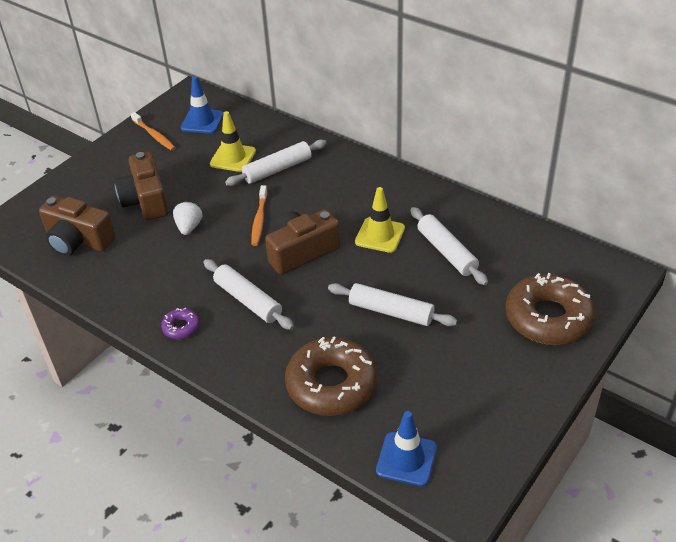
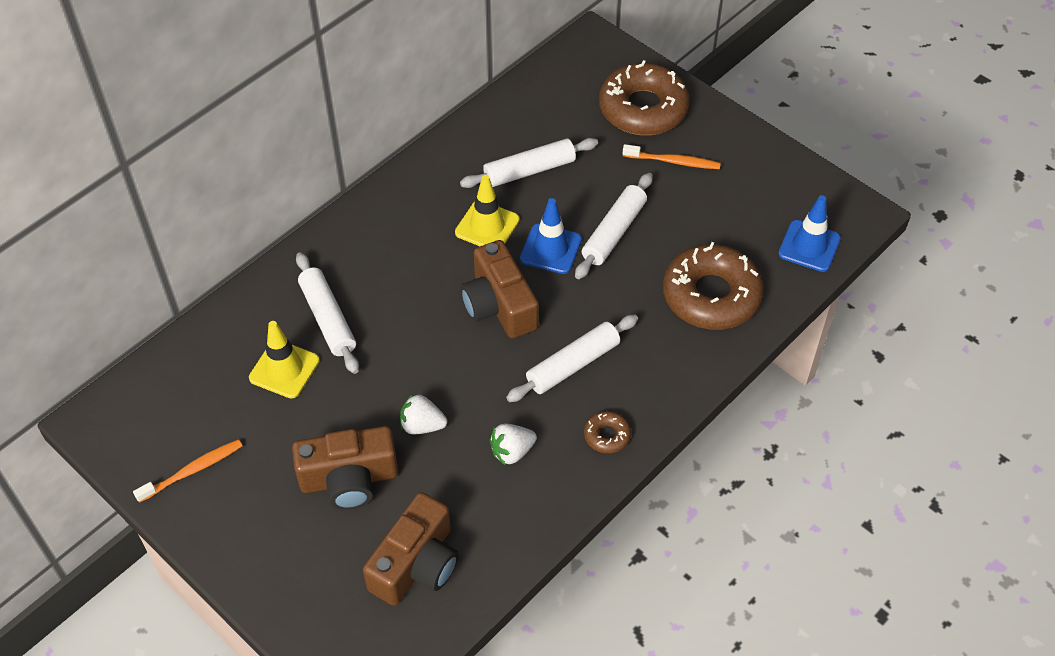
camera: 85 degrees left, 10 degrees up
(167, 275) = (512, 451): none -> white strawberry
(181, 327) = (607, 435): purple donut -> brown donut
(202, 121) = (179, 405): blue traffic cone -> blue traffic cone (550, 249)
(259, 220) = (428, 345): orange toothbrush -> orange toothbrush (673, 161)

